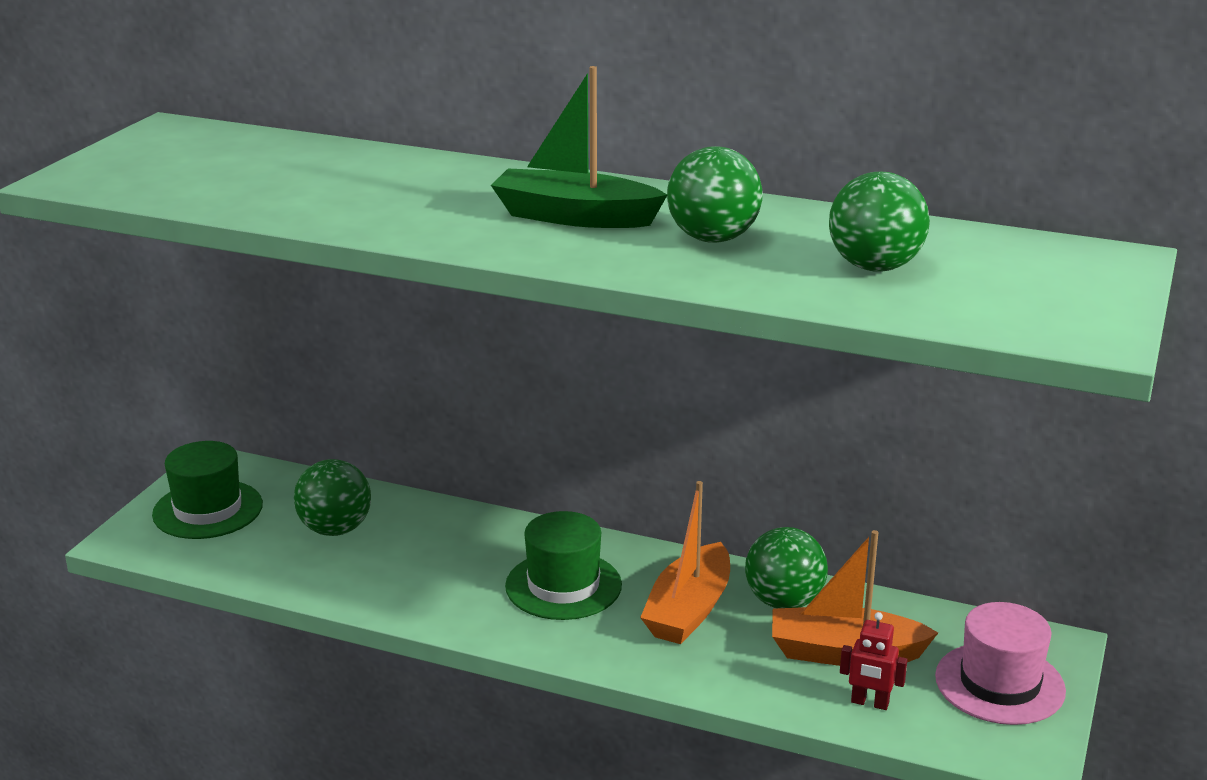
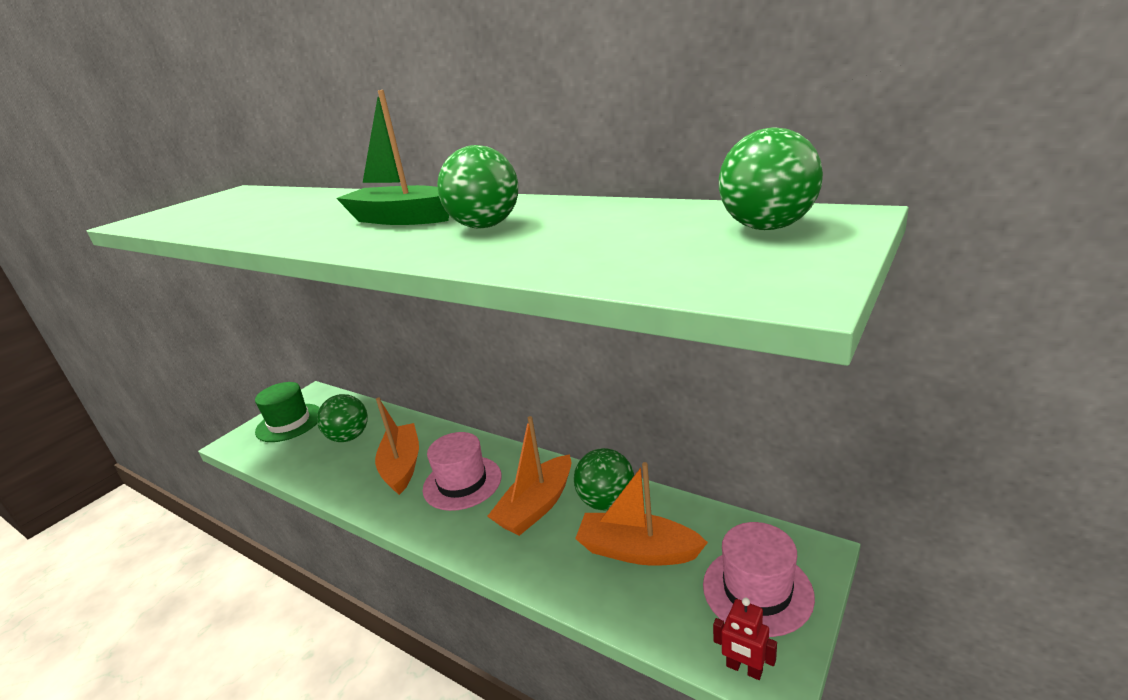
camera: 15 degrees right, 0 degrees up
(454, 567) = (402, 466): none -> orange boat
(563, 586) = (462, 482): green hat -> pink hat
(869, 703) = (643, 602): red robot -> red robot (744, 669)
(875, 267) = (600, 238): green ball -> green ball (767, 227)

